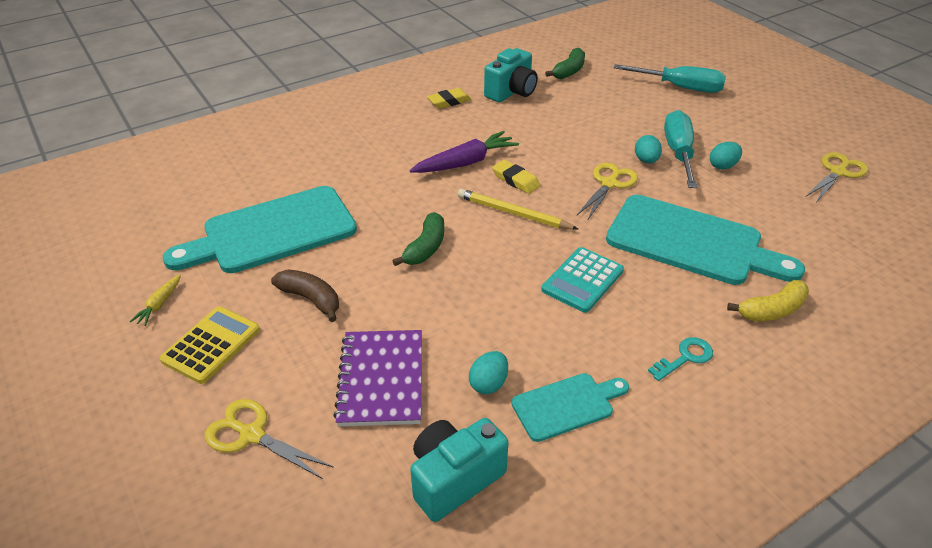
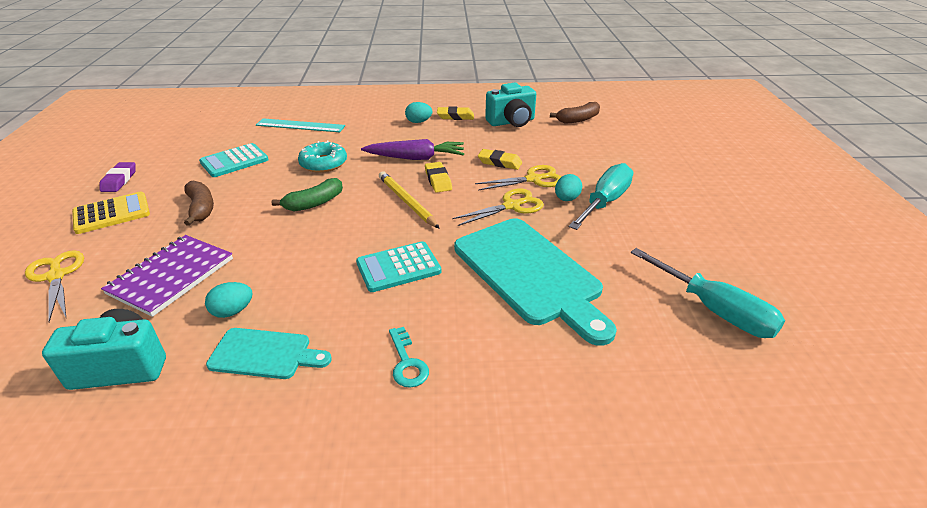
camera: 30 degrees right, 5 degrees down
(159, 304) = (119, 180): yellow carrot -> purple eraser
(272, 232) = (234, 161): turquoise cutting board -> turquoise calculator
(291, 163) = (300, 125): none -> turquoise ruler
(378, 200) = (323, 163): none -> turquoise donut
(550, 142) = (499, 162): none -> yellow eraser
(569, 71) = (578, 119): green banana -> brown banana
(680, 88) = (668, 155): turquoise screwdriver -> turquoise screwdriver (714, 310)
(685, 357) = (407, 363): turquoise key -> turquoise key turned 75 degrees clockwise
(722, 166) = (636, 224): turquoise egg -> turquoise egg (418, 122)
(771, 310) = (539, 359): yellow banana -> none
(838, 172) = (760, 268): yellow scissors -> yellow scissors (533, 179)

